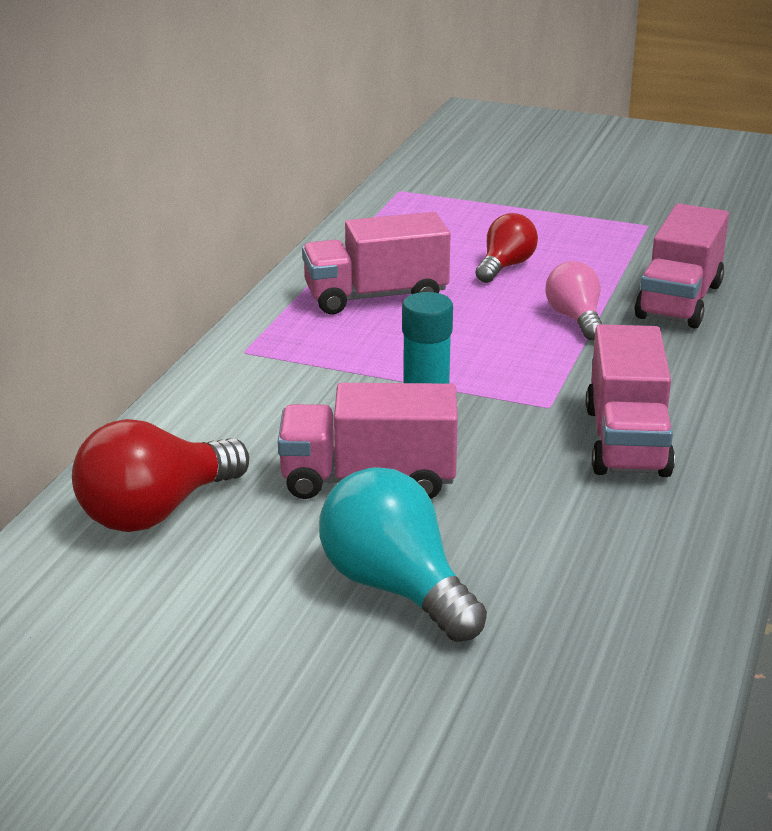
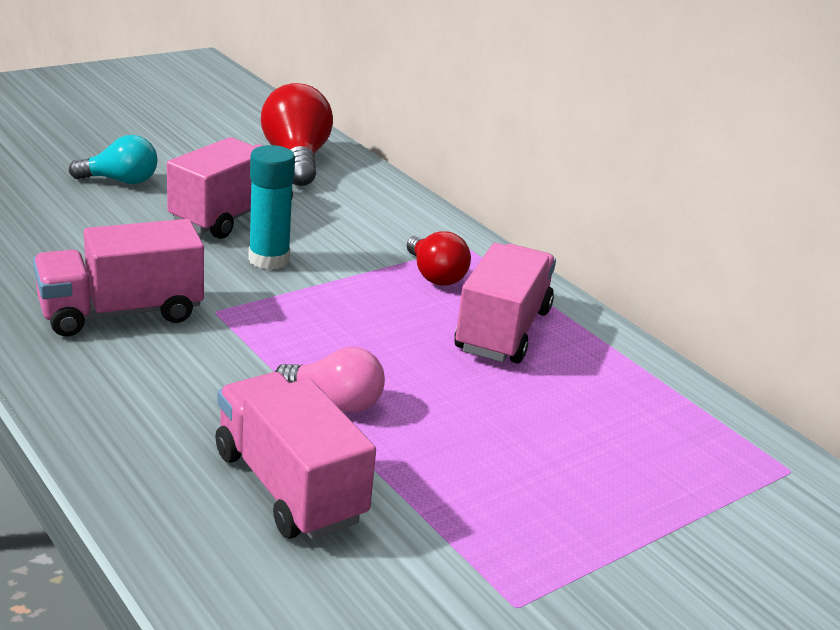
camera: 120 degrees right, 0 degrees up
(396, 588) = (121, 181): turquoise light bulb -> turquoise light bulb, size x0.63
(505, 266) = (497, 427): red light bulb -> red light bulb (435, 275)
(626, 441) = (121, 312): pink truck -> pink truck turned 60 degrees counterclockwise

